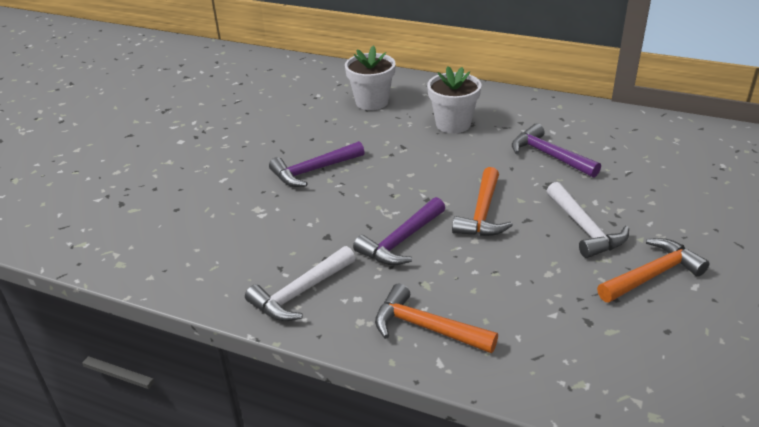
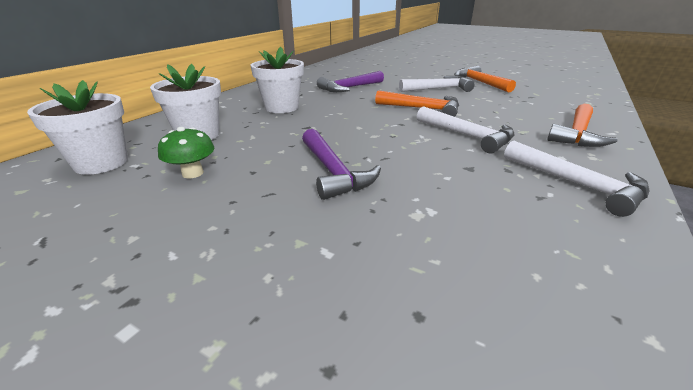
camera: 85 degrees left, 5 degrees down
(307, 118) = (192, 173): none -> green mushroom
(319, 84) = (101, 163): none -> white flower pot
(401, 241) = (467, 136): purple hammer -> white hammer

